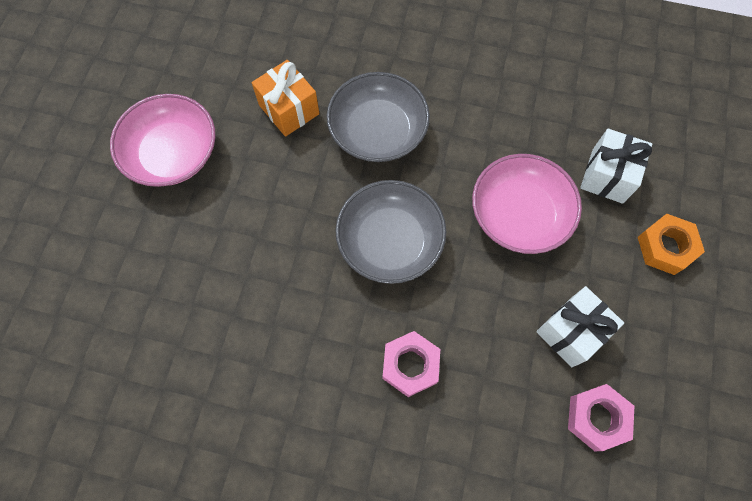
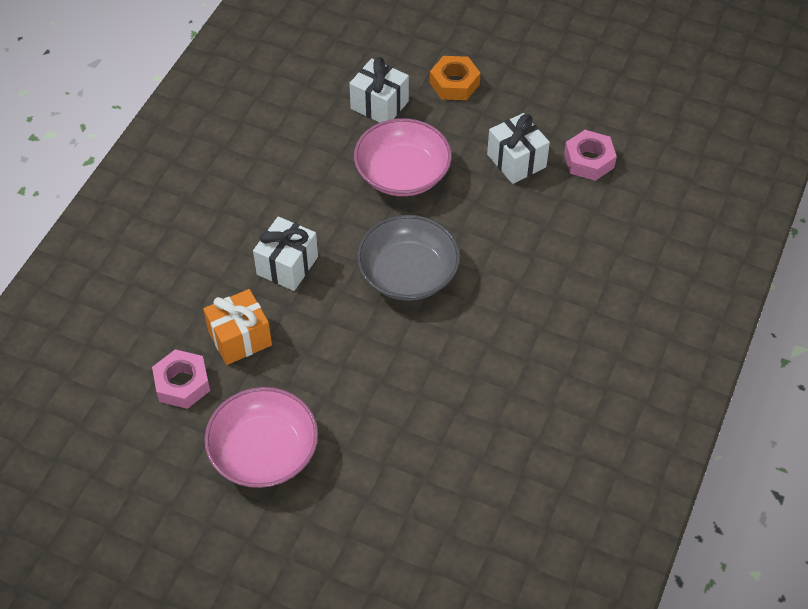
camera: 80 degrees left, 15 degrees down
(378, 131) = (287, 265): grey bowl -> white gift
(410, 365) = (528, 276): pink nut -> pink nut (182, 383)

